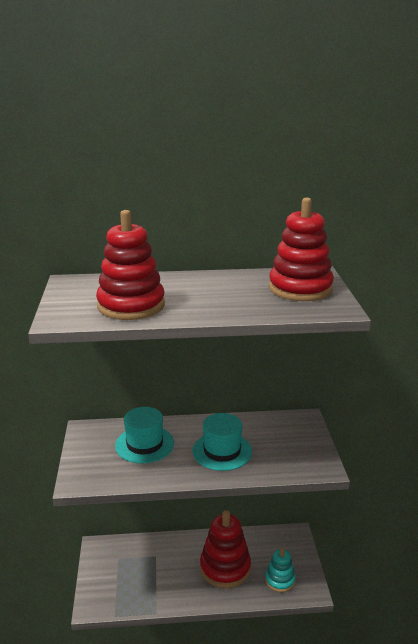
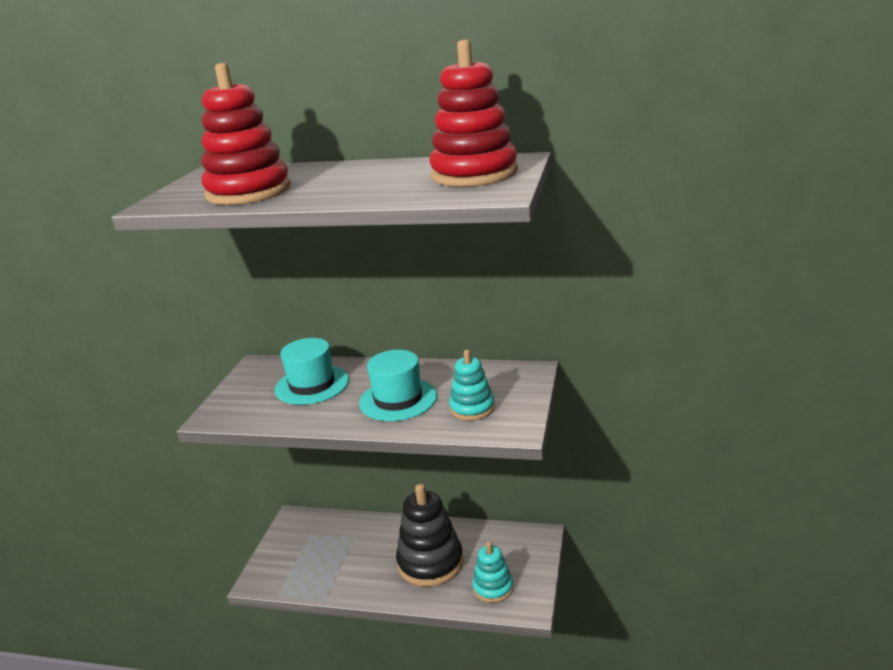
camera: 20 degrees right, 0 degrees up
(225, 568) = (430, 563): red stacking toy -> black stacking toy
(282, 453) = (472, 408): none -> turquoise stacking toy

